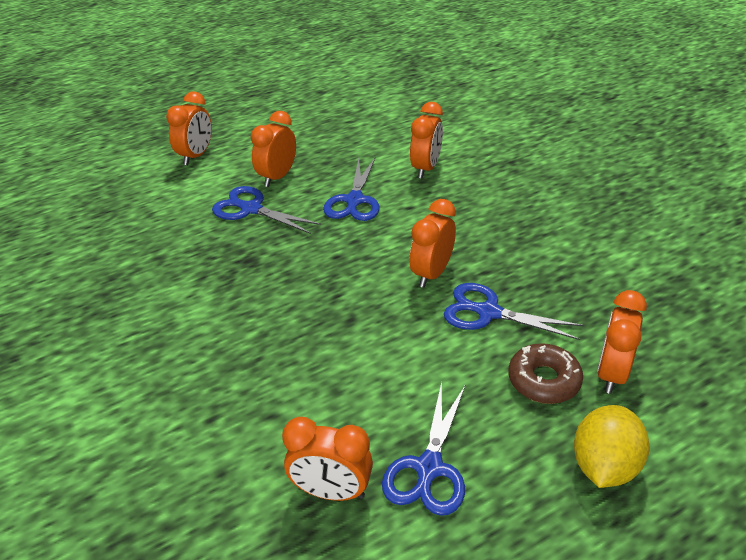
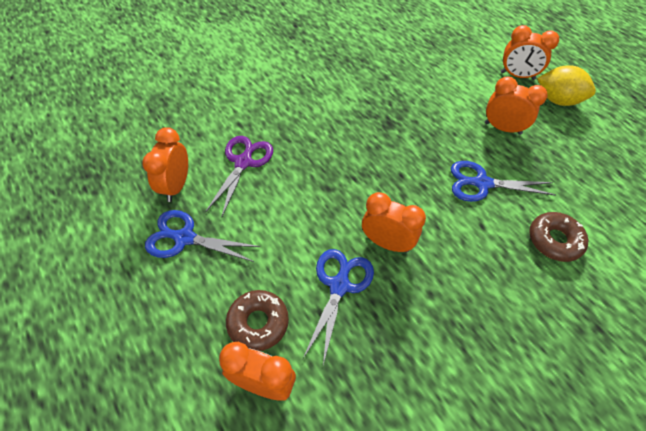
camera: 85 degrees right, 15 degrees up
(251, 209) = (453, 117): blue scissors -> none
(293, 408) = (243, 162): none -> purple scissors
(426, 168) = (554, 240): orange clock -> brown donut
(604, 466) = (167, 358): yellow lemon -> yellow lemon (557, 100)

